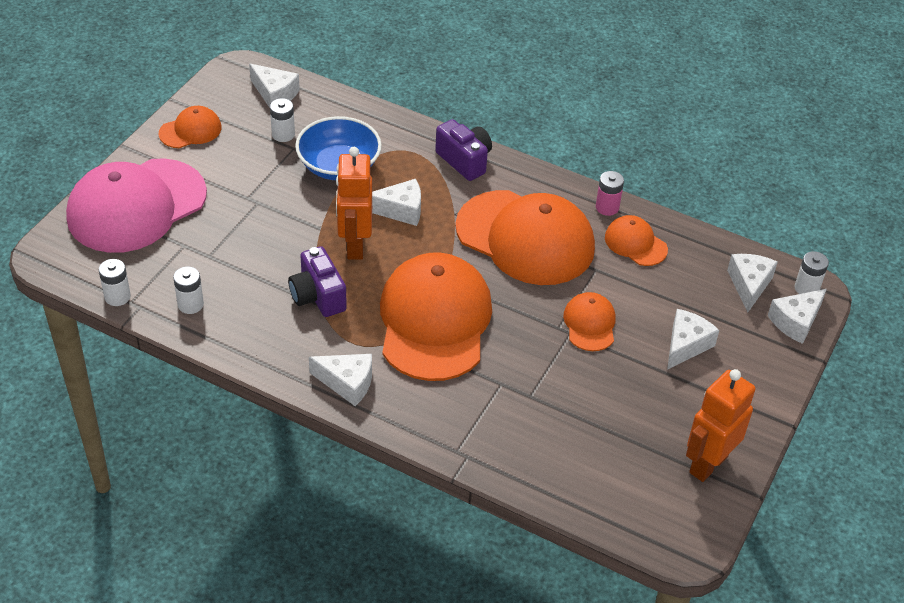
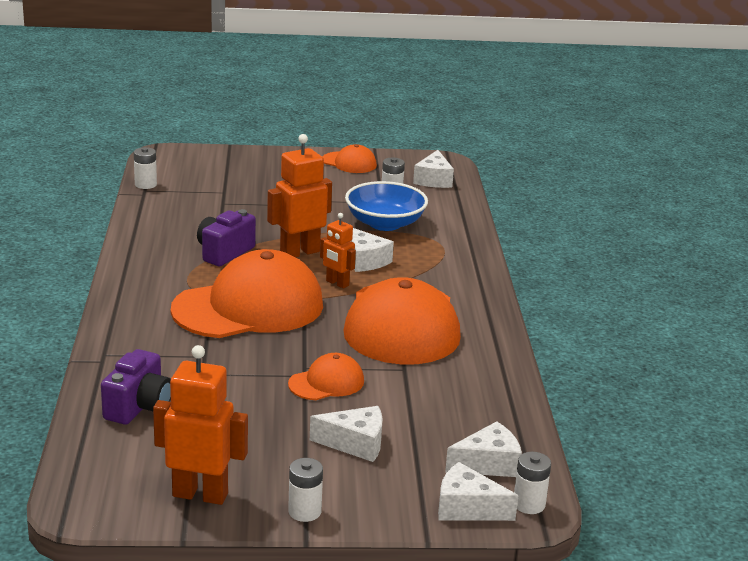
camera: 60 degrees right, 20 degrees down
(136, 206) = (245, 166): pink cap -> none
(190, 304) = (164, 210): white battery -> white battery (304, 511)
(347, 383) = (139, 288): white cheese -> none
(430, 246) = (337, 283): none -> orange robot
(464, 161) = (464, 272): purple camera -> purple camera (139, 407)
(607, 207) = (497, 355): pink battery -> none
(635, 243) = (466, 382): orange cap -> none

